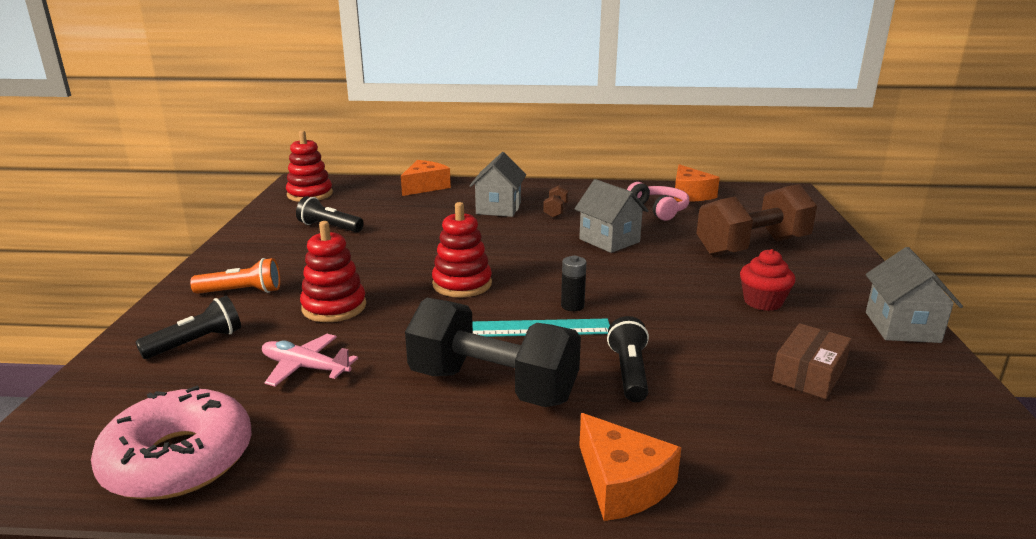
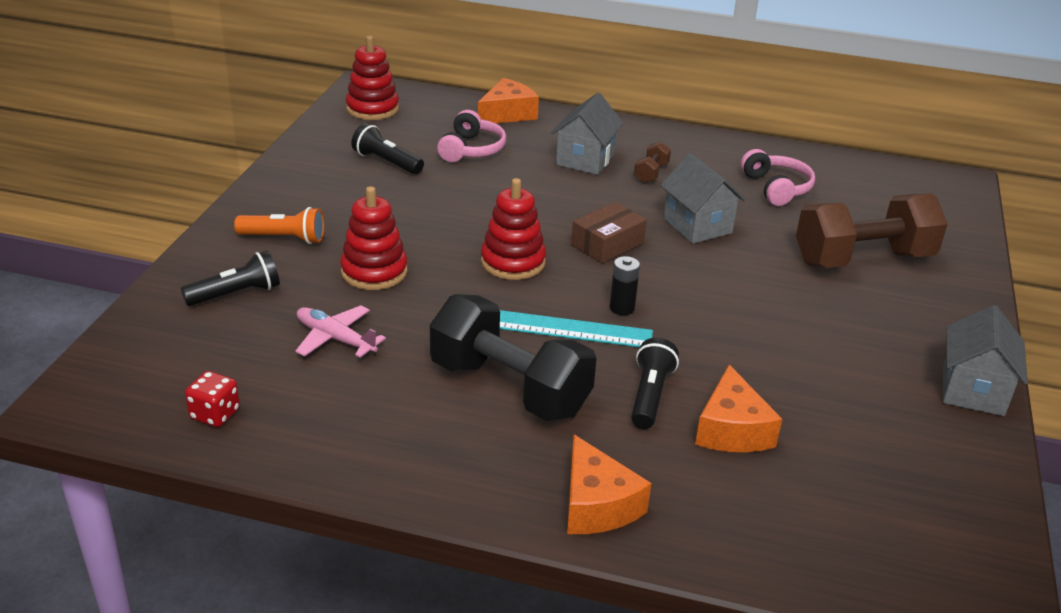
camera: 10 degrees right, 10 degrees up
(179, 459) = (215, 414): pink donut -> red dice
(402, 211) = (471, 149): none -> pink headphones
(689, 194) = (826, 169): orange cheese -> orange cheese (731, 429)
(763, 302) = (834, 335): red cupcake -> none
(809, 373) = (835, 427): brown box -> brown box (607, 244)

